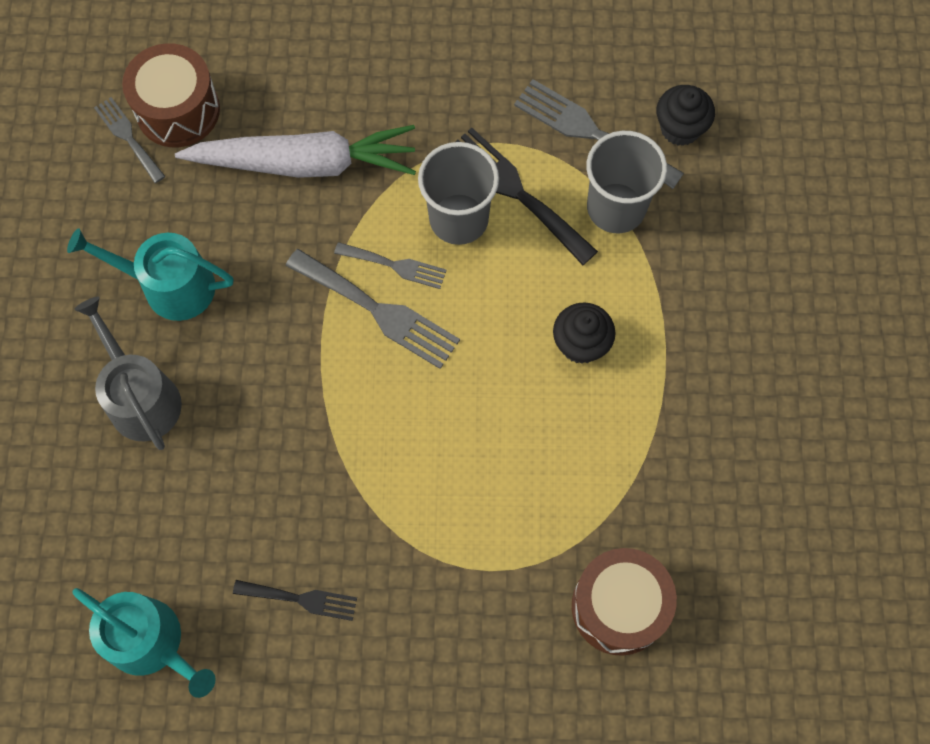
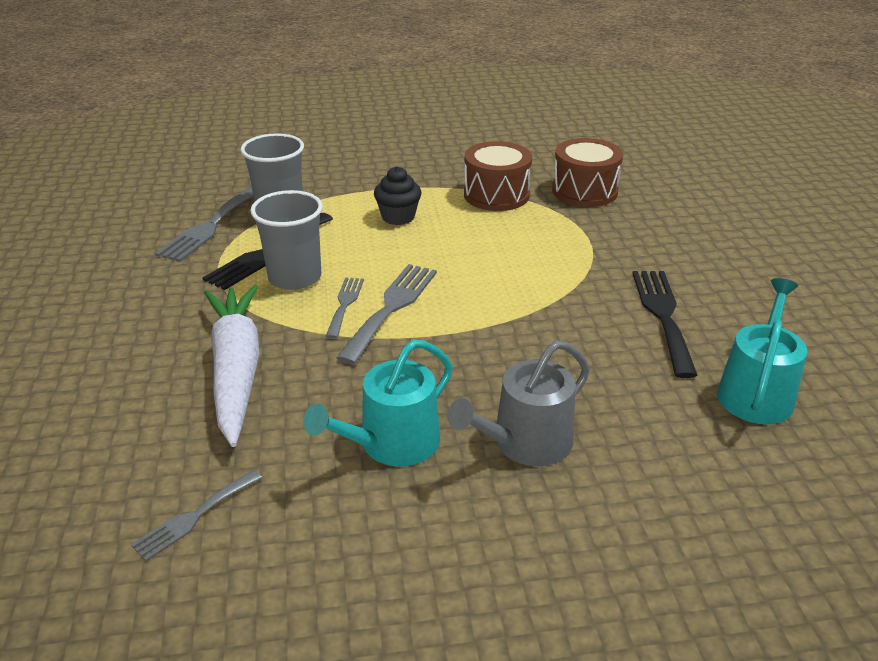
camera: 100 degrees left, 35 degrees down
(169, 286) = (391, 444): turquoise watering can -> turquoise watering can turned 45 degrees clockwise
(178, 110) = (159, 477): brown drum -> brown drum (496, 195)
(301, 599) = (663, 316): black fork -> black fork, size x1.67
(680, 128) = (210, 193): black cupcake -> none

